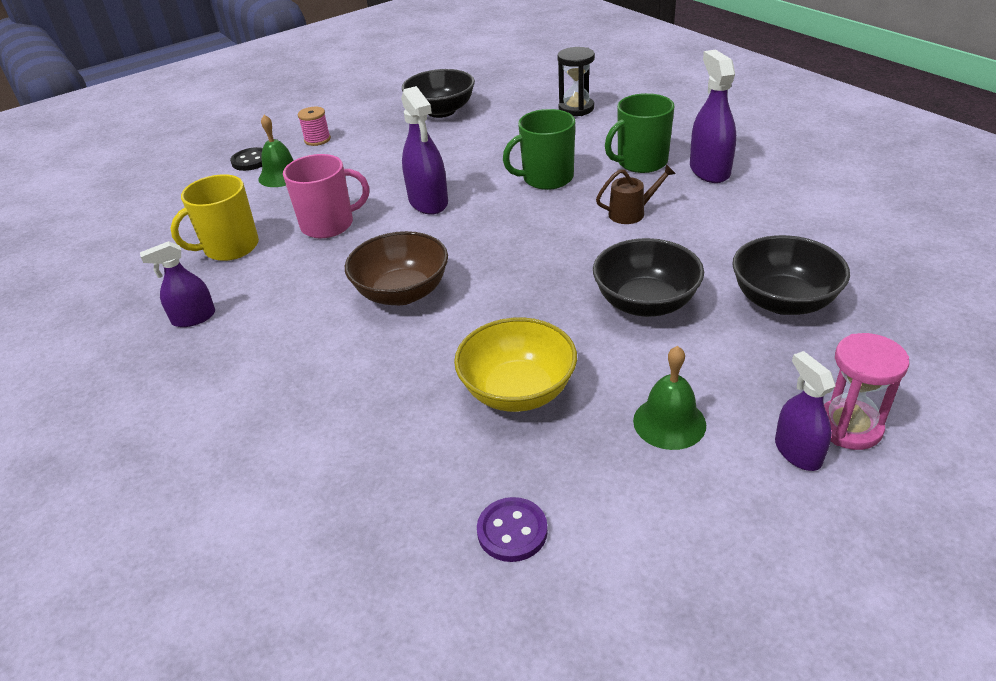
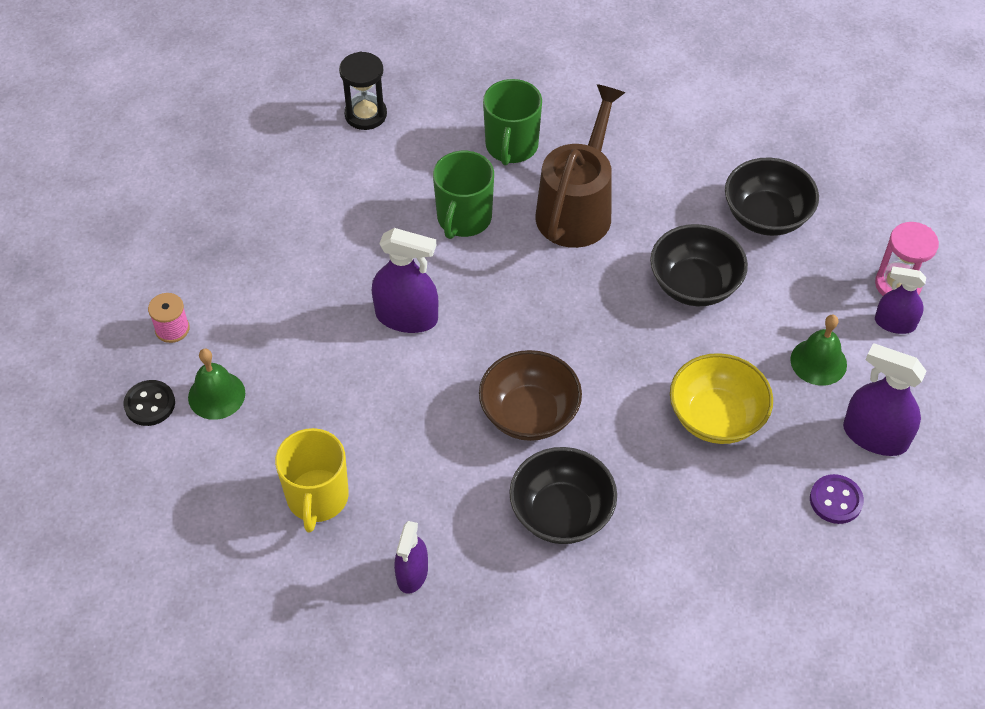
camera: 55 degrees left, 15 degrees up
(329, 225) = (362, 406): pink mug -> none
(441, 111) = (239, 204): black bowl -> black bowl (561, 513)
(632, 213) = (577, 207): brown watering can -> brown watering can, size x2.14
(709, 170) = (573, 120): purple spray bottle -> purple spray bottle (875, 436)

